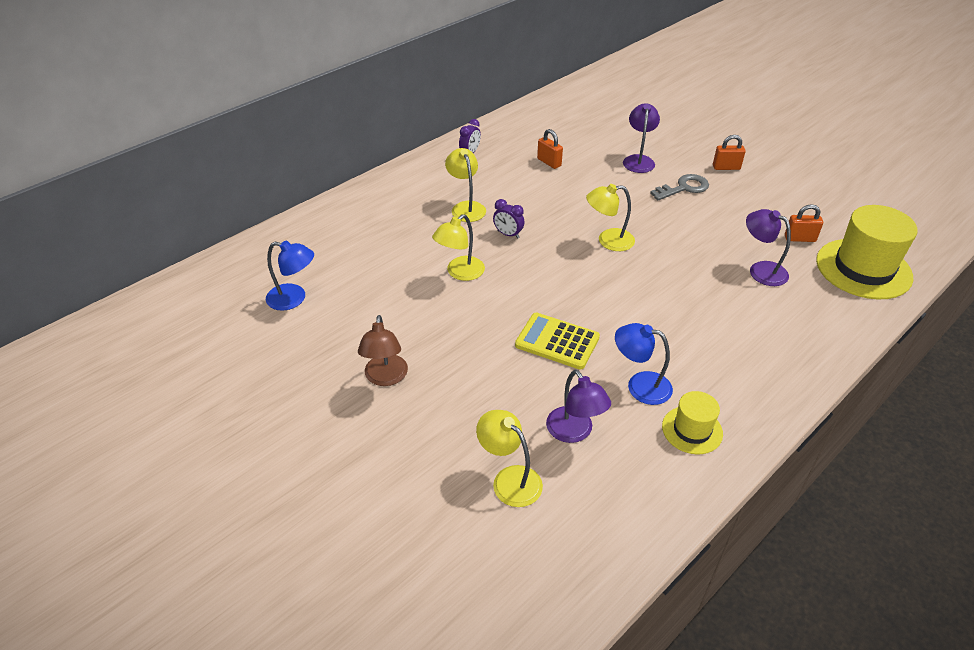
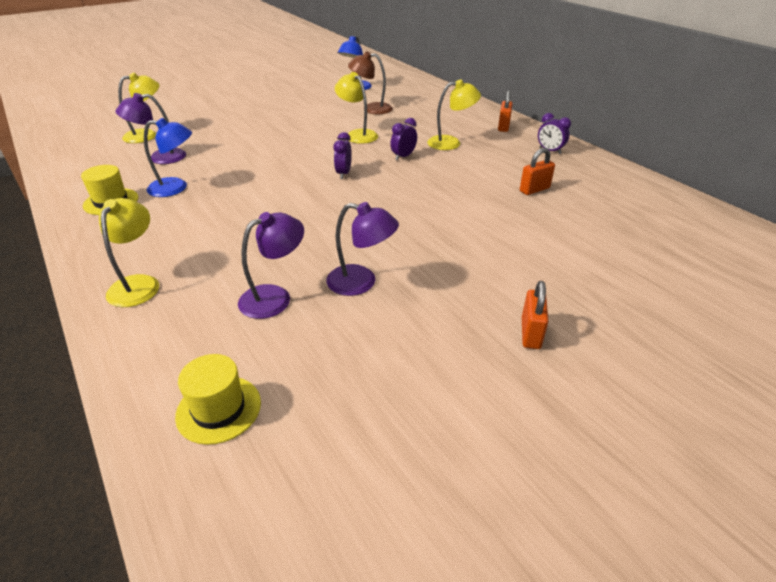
camera: 100 degrees right, 5 degrees down
(385, 378) = (263, 108): brown lamp -> brown lamp (371, 109)
(557, 341) = (252, 162): yellow calculator -> none
(559, 268) = (343, 174): none -> purple clock
(608, 241) = (375, 203): yellow lamp -> yellow lamp (138, 284)
(638, 160) = (546, 252): purple lamp -> purple lamp (361, 282)
(640, 385) = (176, 188): blue lamp -> blue lamp turned 60 degrees clockwise
(684, 188) = (473, 276): grey key -> none
(800, 238) = (321, 358): orange padlock -> orange padlock (503, 127)
(863, 269) = (218, 409): yellow hat -> yellow hat, size x0.53

